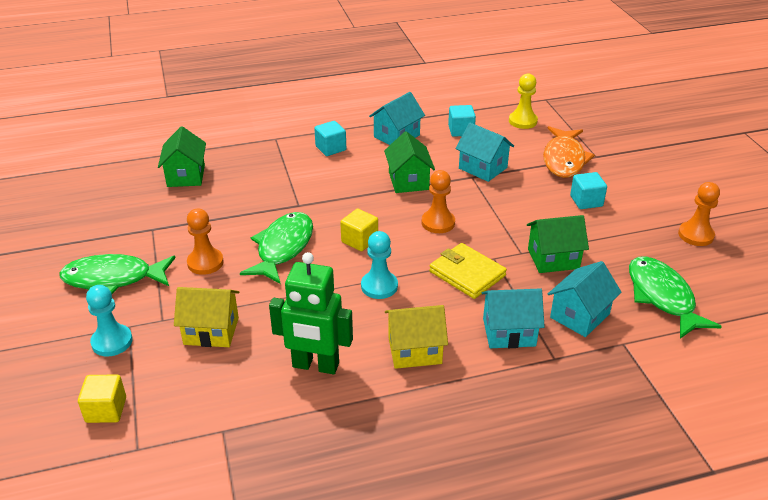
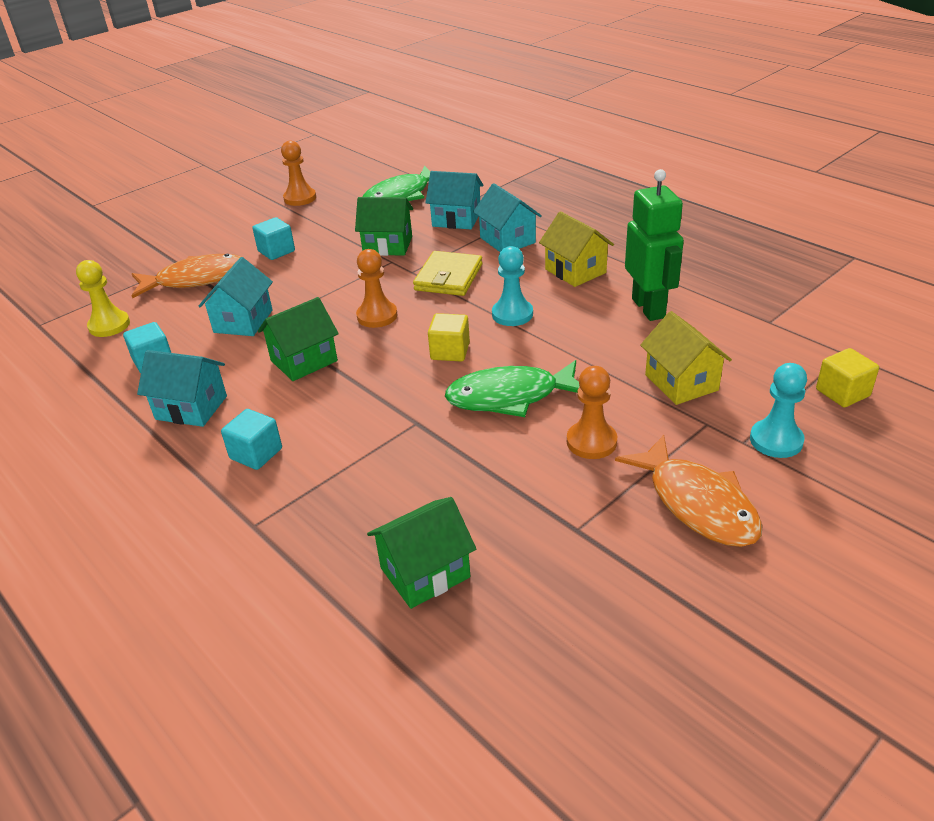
camera: 115 degrees left, 0 degrees up
(113, 279) = (697, 503): green fish -> orange fish
(553, 259) = (388, 245): green house -> green house turned 45 degrees counterclockwise

